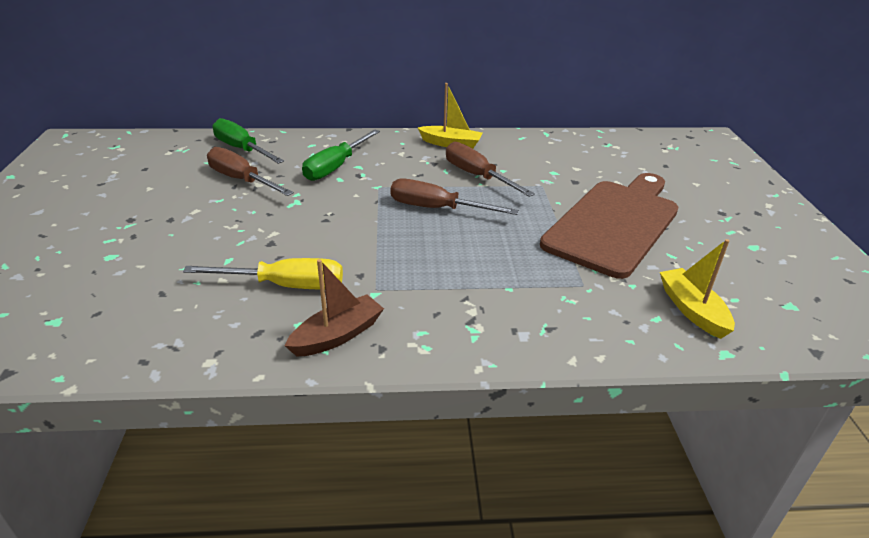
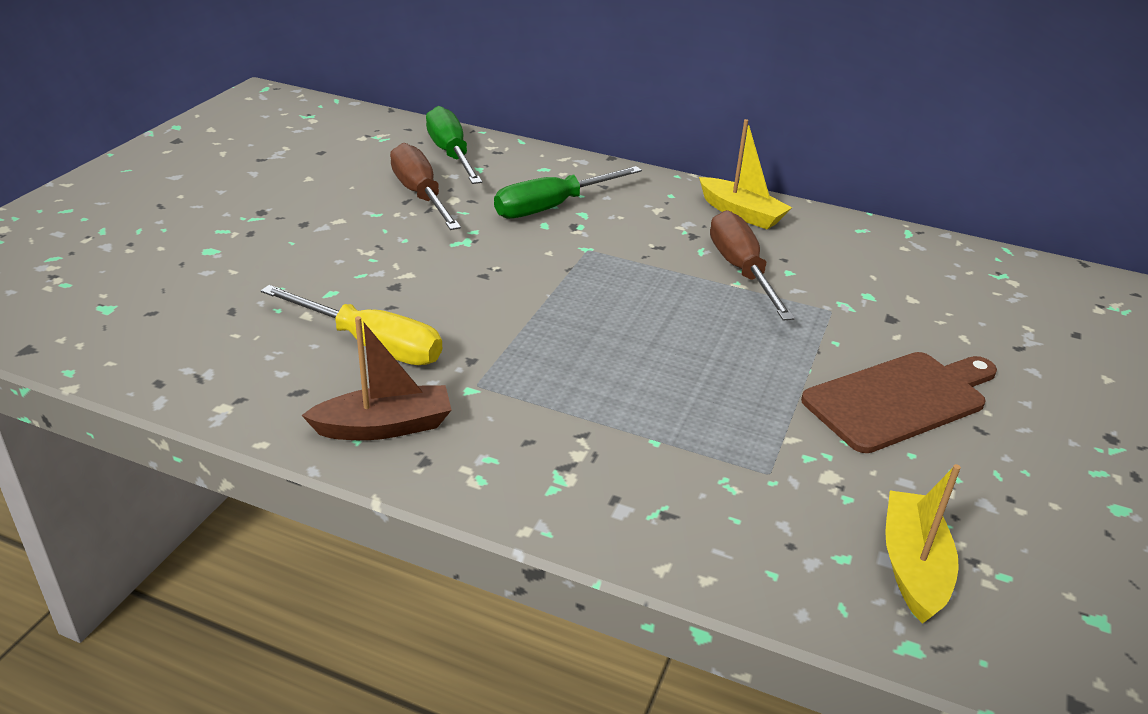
camera: 25 degrees right, 0 degrees up
(437, 209) = (643, 301): brown screwdriver -> none
(614, 223) = (899, 399): brown cutting board -> brown cutting board, size x0.66

